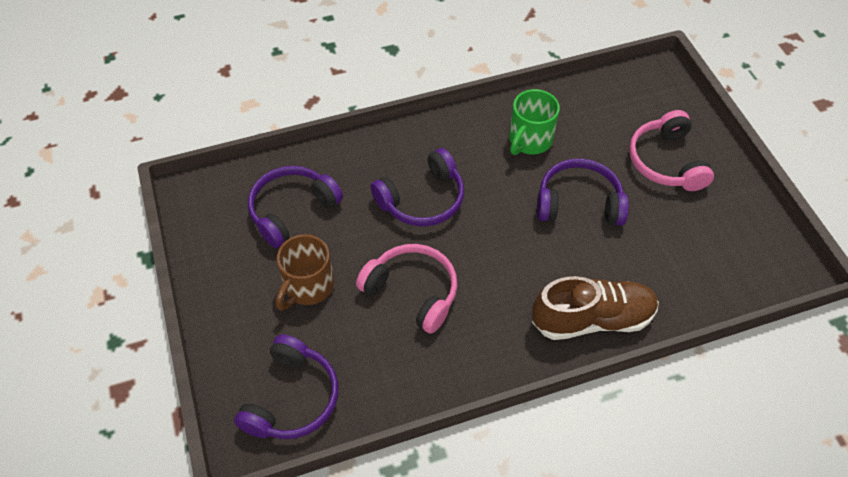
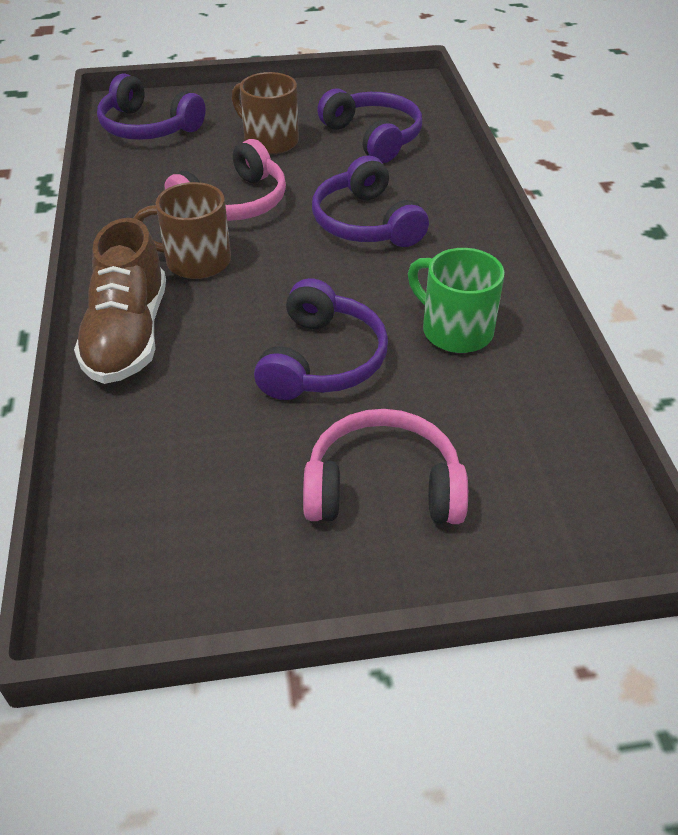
camera: 100 degrees right, 10 degrees down
(497, 299) = (195, 261): none -> brown mug

